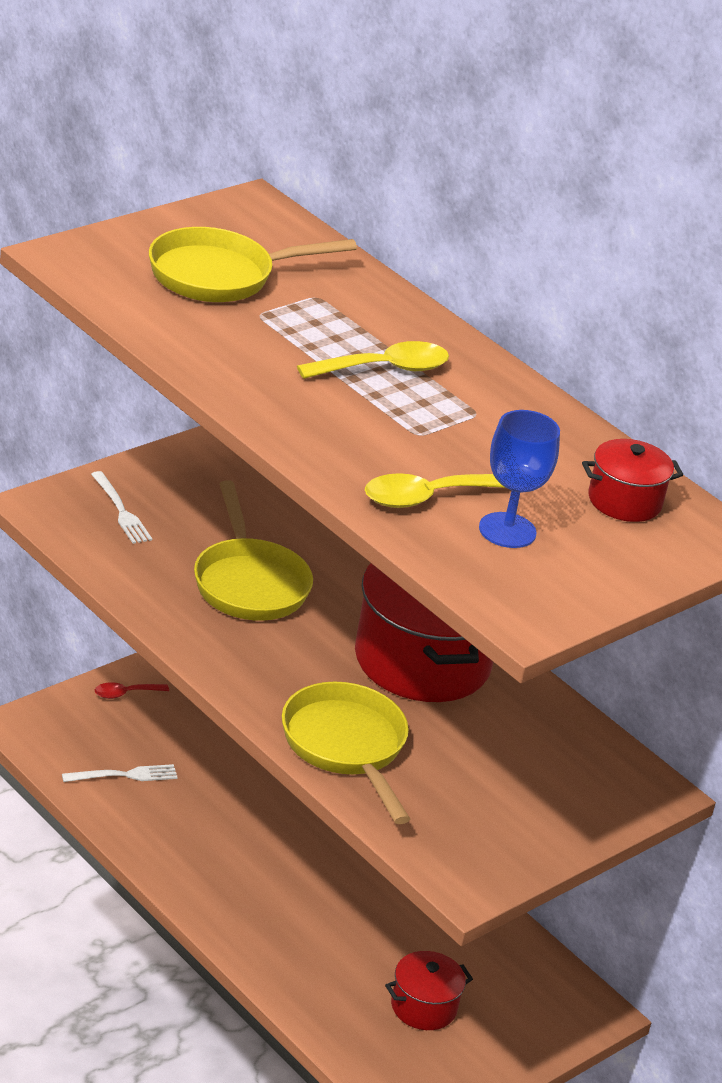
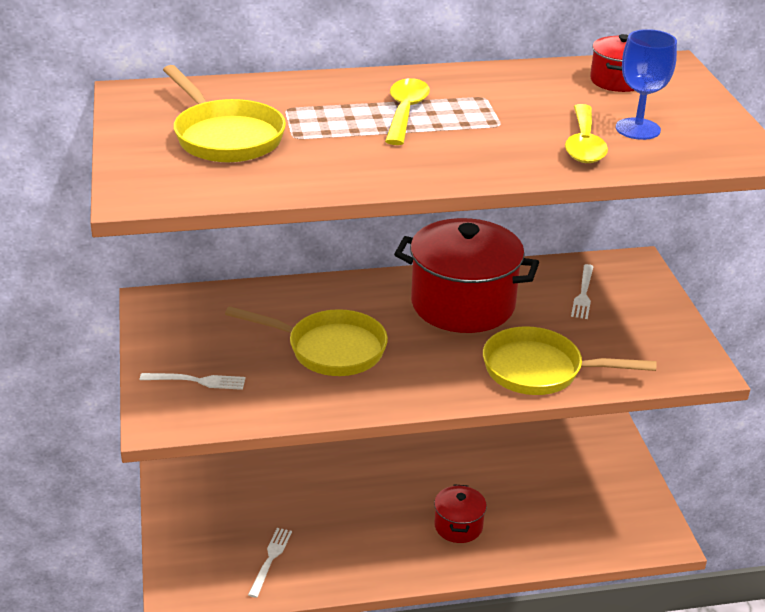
camera: 55 degrees left, 0 degrees up
(125, 693) = (182, 524): red spoon -> none
(220, 276) = (225, 136): yellow pan -> yellow pan turned 45 degrees counterclockwise
(423, 1007) = (574, 498): red pot -> red pot (458, 526)
(536, 755) = (583, 294): none -> white fork

